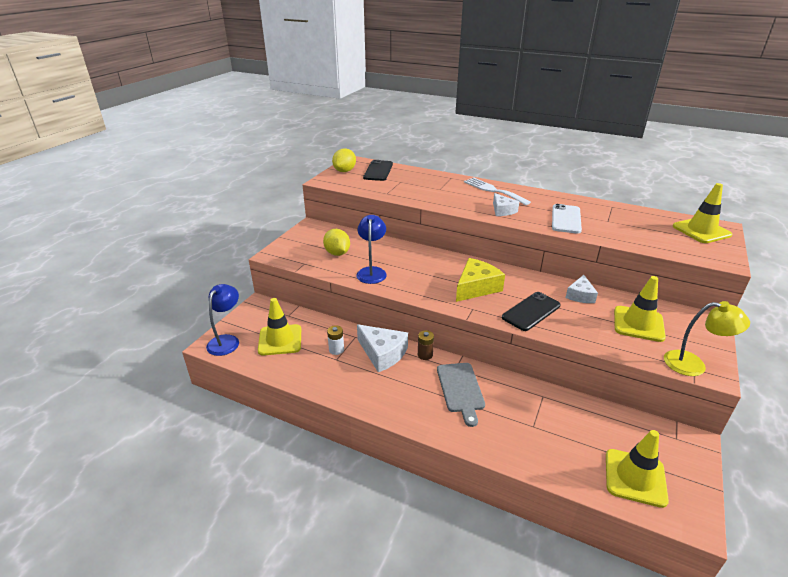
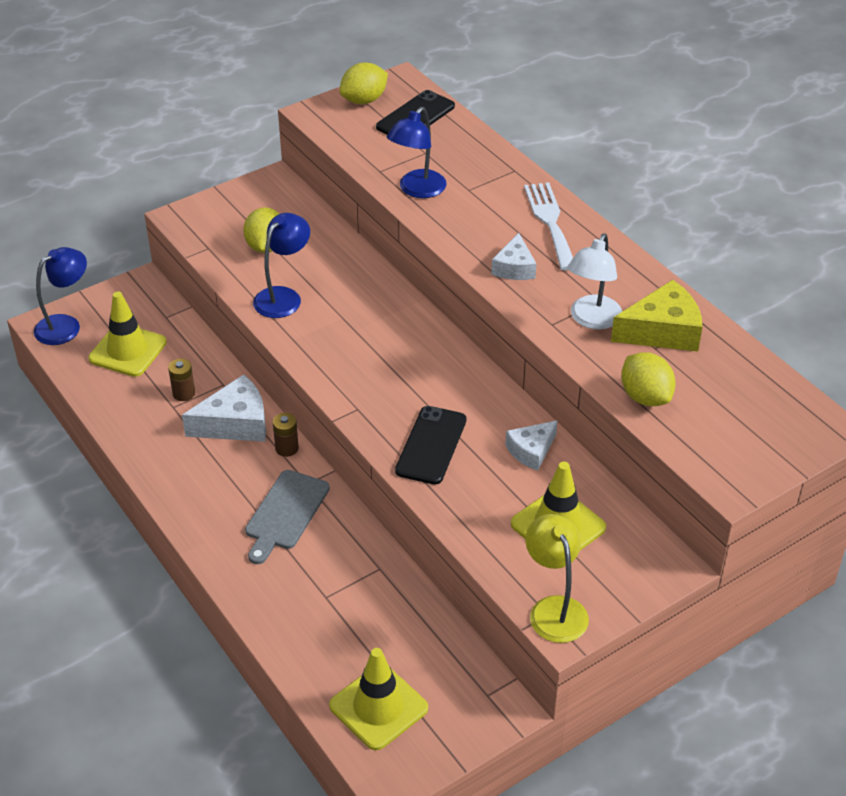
camera: 30 degrees right, 10 degrees up
(336, 350) = (184, 393): white battery -> brown battery
(382, 353) = (235, 423): white cheese -> white cheese turned 90 degrees counterclockwise
(415, 195) = (417, 190): none -> blue lamp
(476, 287) = (398, 378): yellow cheese -> yellow cheese (662, 331)
(531, 311) = (431, 445): black phone -> black phone turned 60 degrees counterclockwise
(566, 219) = (592, 320): white phone -> white lamp
(634, 240) = (645, 397): none -> yellow lemon
(693, 364) = (554, 609): yellow lamp -> yellow lamp turned 150 degrees counterclockwise
(701, 231) = (781, 423): yellow traffic cone -> none

